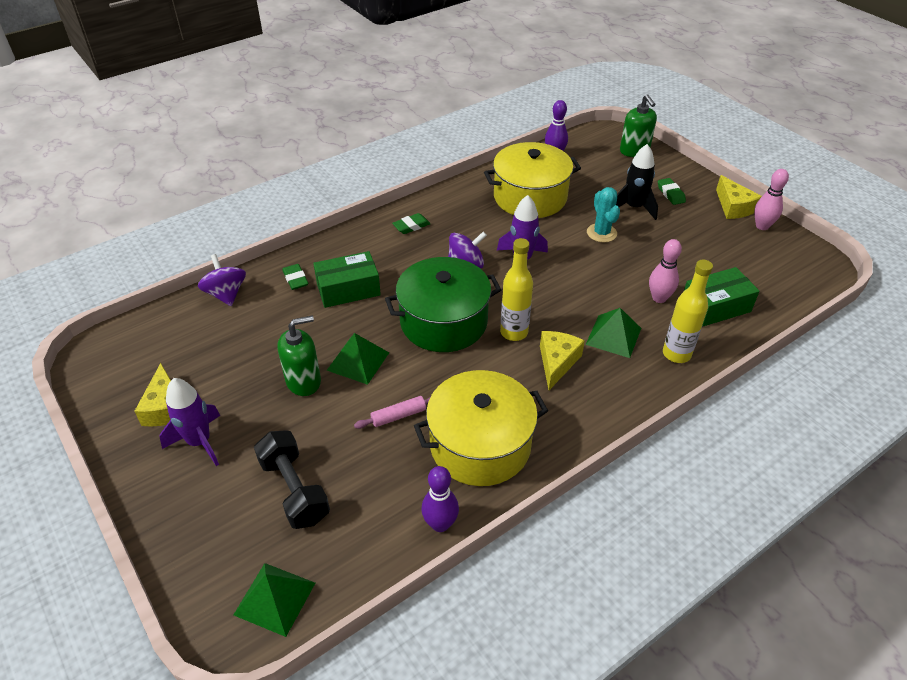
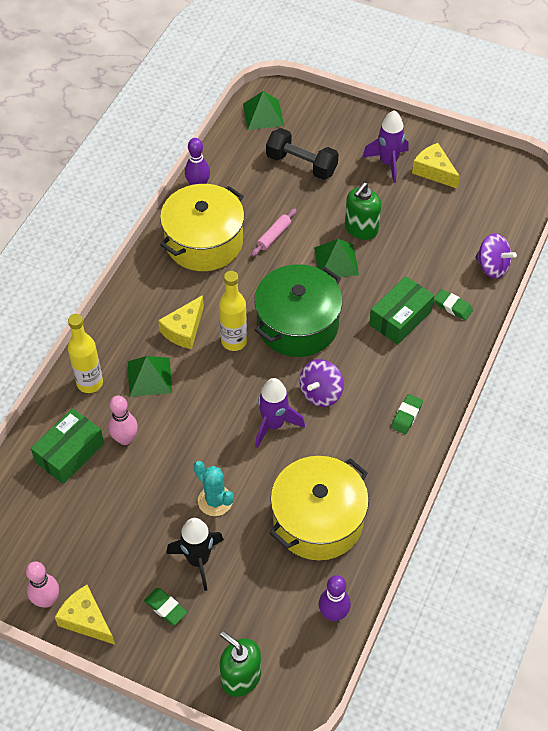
camera: 150 degrees right, 10 degrees up
(557, 362) = (184, 330): yellow cheese -> yellow cheese turned 45 degrees clockwise

